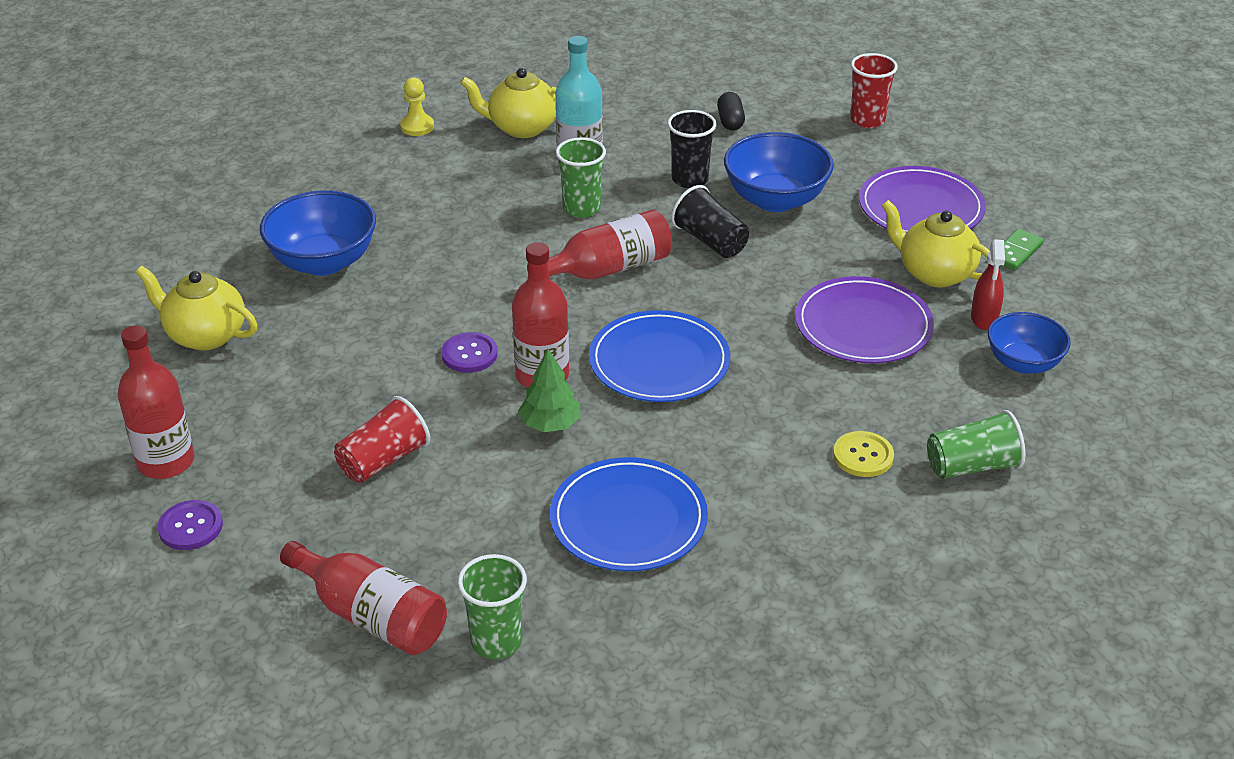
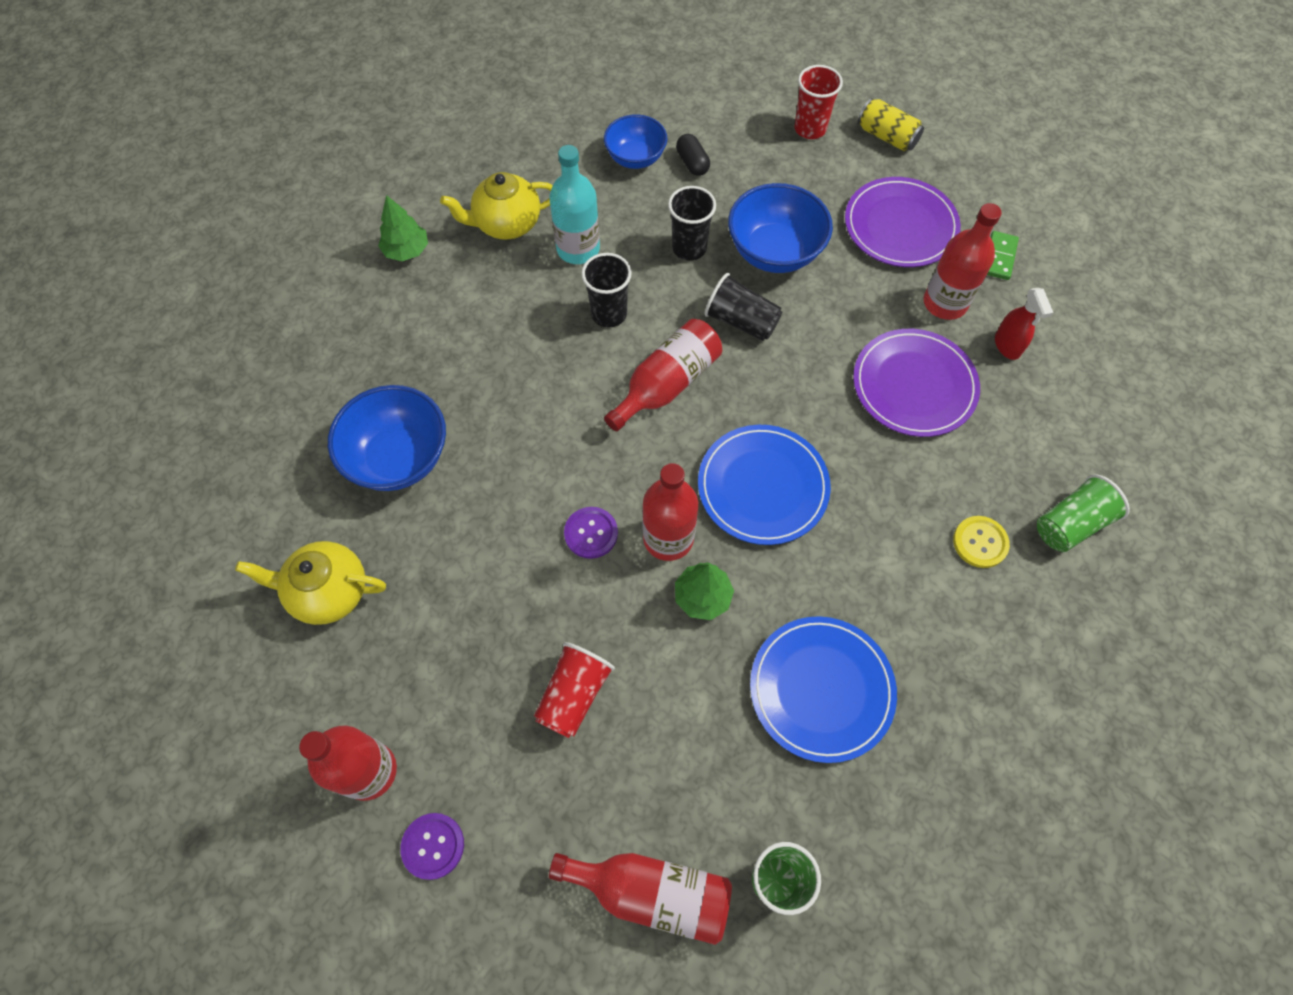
camera: 20 degrees left, 25 degrees up
(417, 127) = (406, 250): yellow pawn -> green tree
(581, 208) = (609, 314): green cup -> black cup
(934, 273) = (945, 303): yellow teapot -> red bottle
(946, 141) = (886, 137): none -> yellow can
(1023, 363) = (1059, 388): blue bowl -> blue bowl (635, 158)

